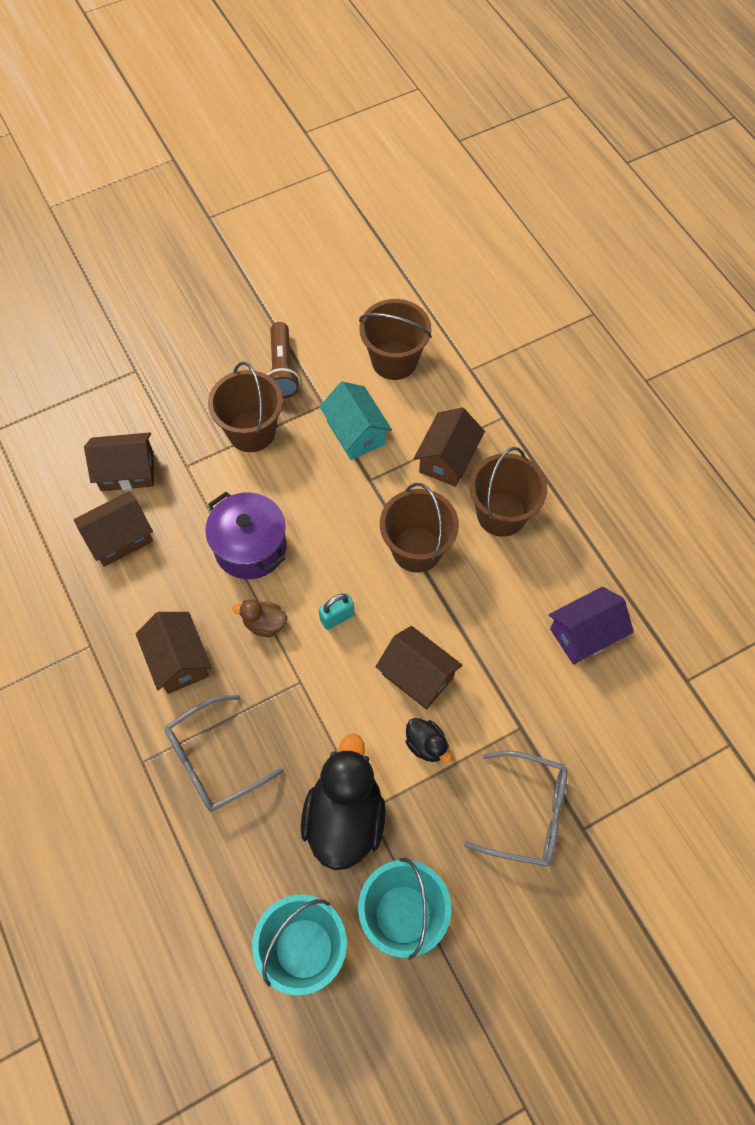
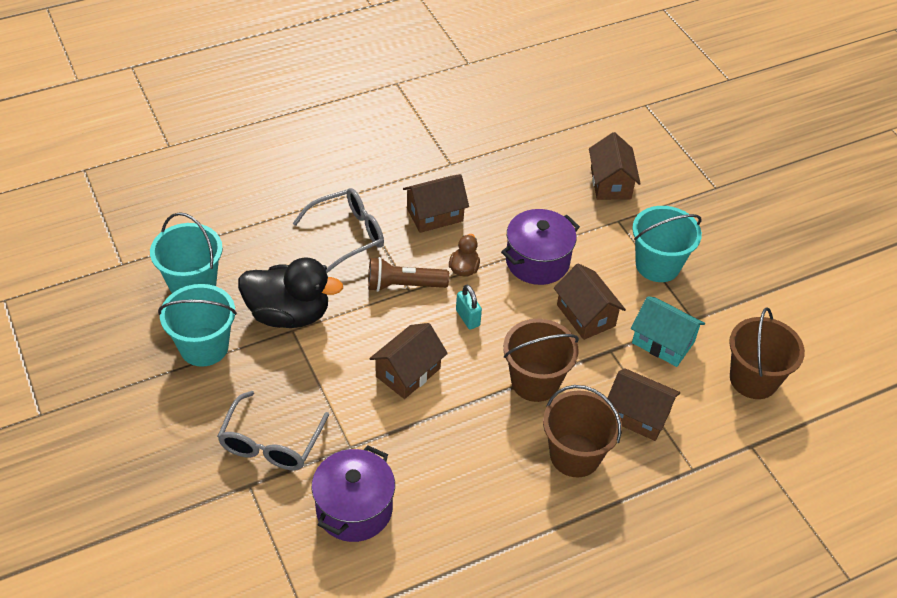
camera: 90 degrees right, 15 degrees down
(119, 538) = (546, 179): brown house -> brown house (586, 315)
(213, 761) = (348, 234): grey glasses -> grey glasses turned 90 degrees clockwise
(251, 431) = (657, 265): brown bucket -> turquoise bucket
(282, 369) = (730, 289): brown flashlight -> brown flashlight (403, 285)
(356, 432) = (663, 342): turquoise house -> turquoise house turned 60 degrees clockwise
(426, 745) = (343, 374): black duck -> none
(585, 634) = (440, 513): purple house -> none
(594, 716) = (354, 509): none -> purple pot

